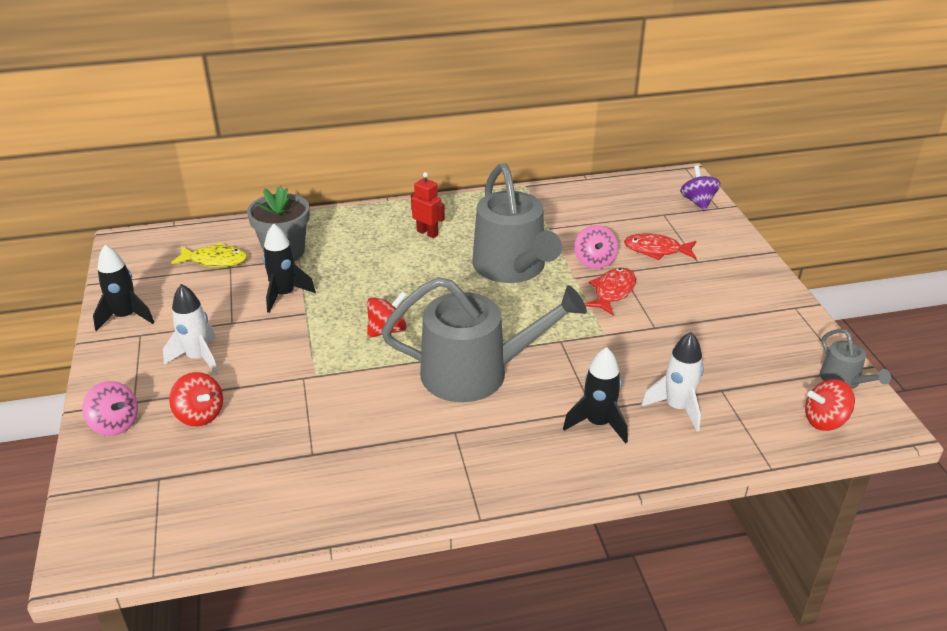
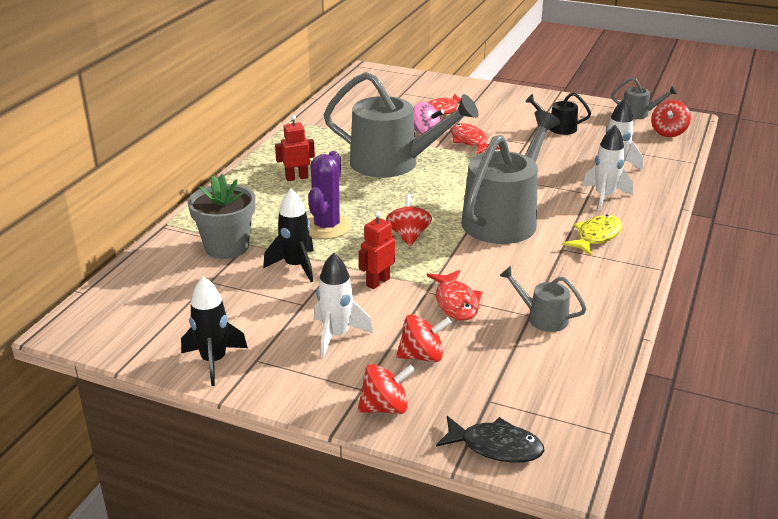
camera: 55 degrees left, 5 degrees down
(94, 507) = (495, 446): none -> black fish
(115, 424) = (385, 407): pink spinning top -> red spinning top
(215, 260) = (187, 286): yellow fish -> yellow fish (596, 236)
(295, 345) = (377, 282): none -> red robot
(298, 401) = (456, 302): none -> red fish
(314, 464) = (543, 318): none -> grey watering can
(361, 282) = (326, 227): none -> purple cactus
(598, 423) = (604, 197): black rocket -> white rocket
(698, 202) = (404, 78): purple spinning top -> none
(720, 335) = (558, 128): none -> black watering can

